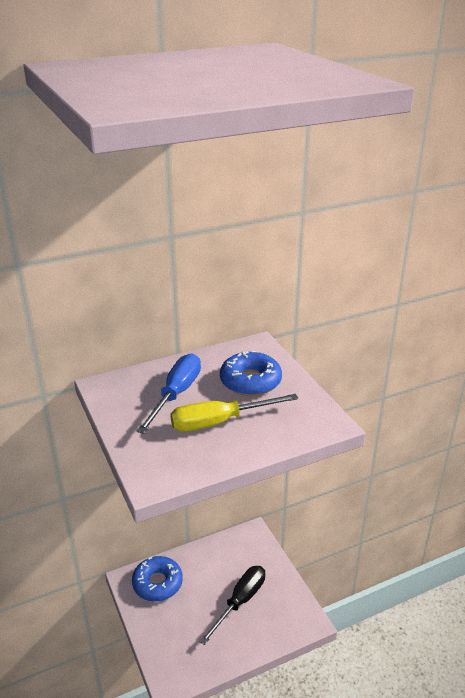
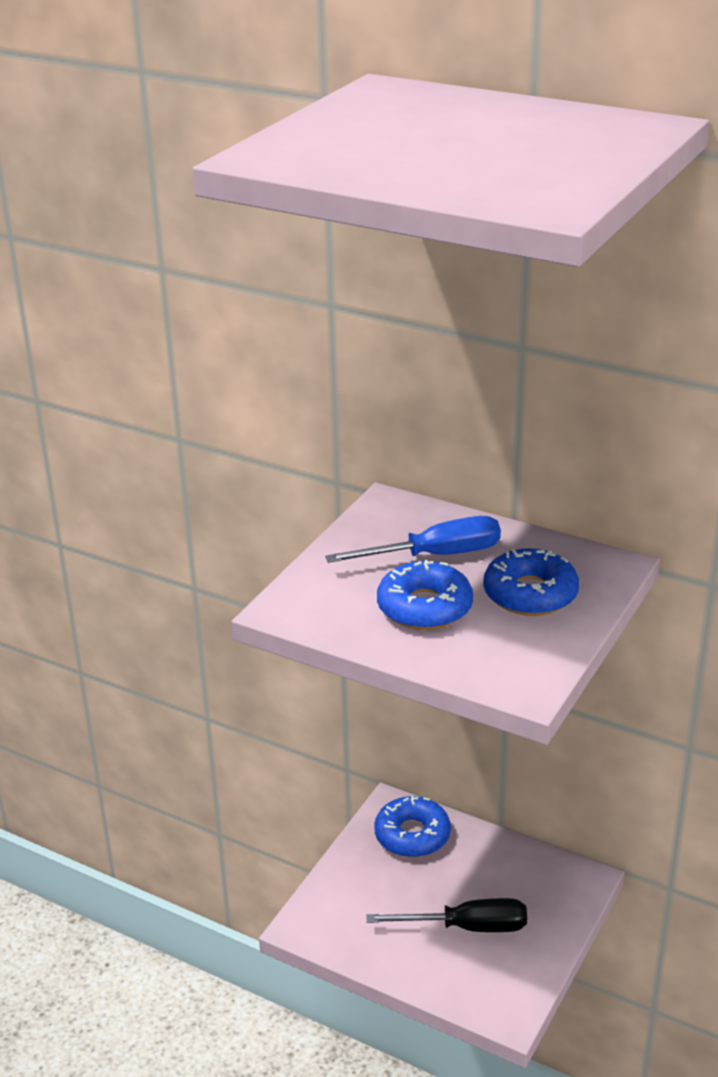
camera: 55 degrees right, 0 degrees up
(219, 422) = (424, 607): yellow screwdriver -> blue donut

